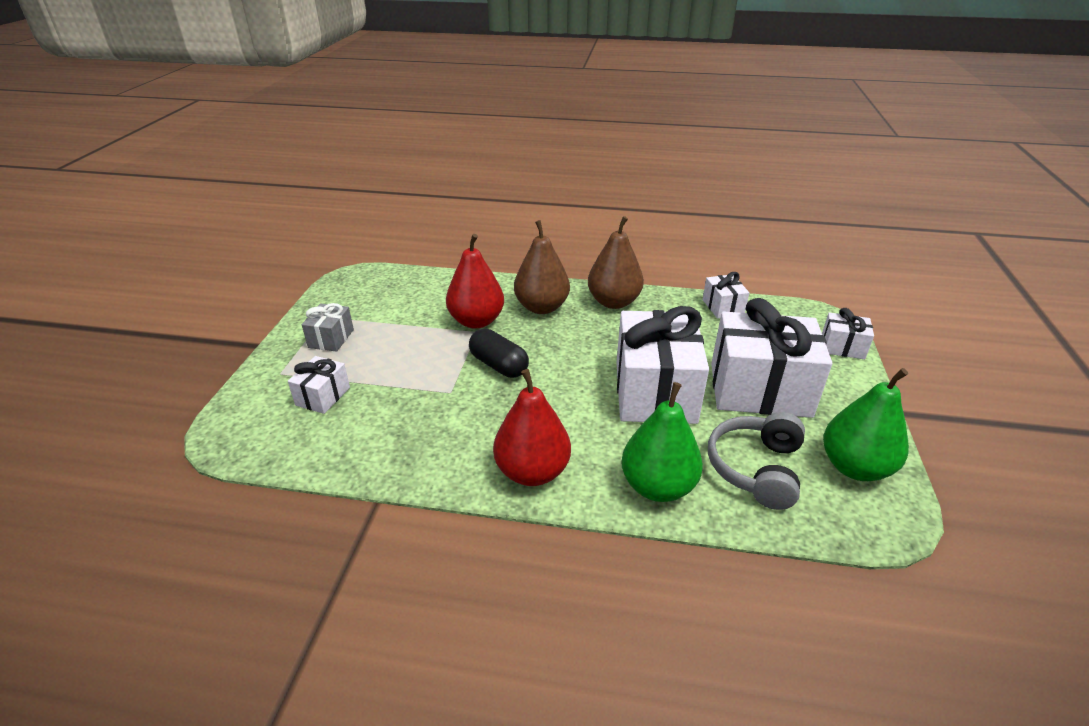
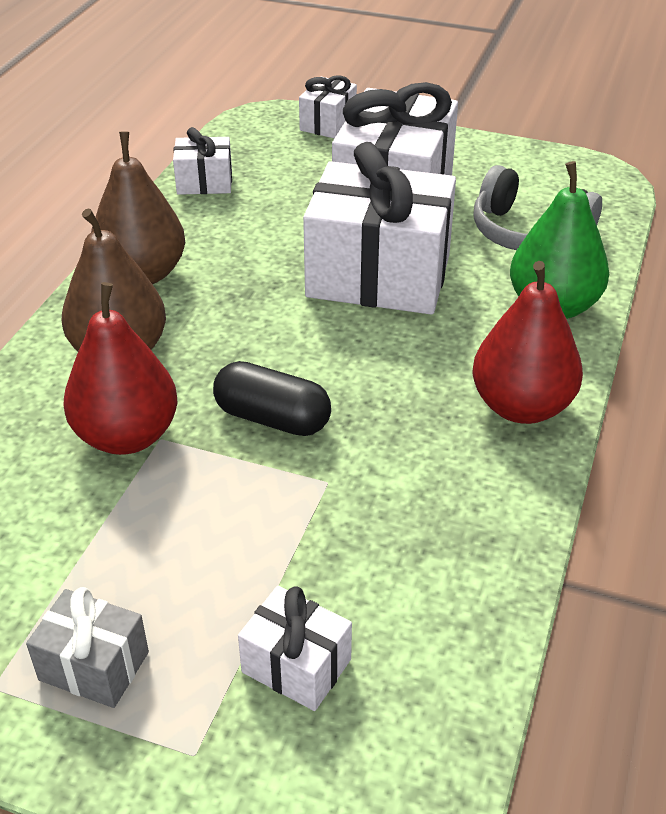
camera: 80 degrees left, 5 degrees up
(498, 365) = (272, 418): black capsule -> black capsule turned 60 degrees clockwise
(854, 467) = (531, 174): green pear -> none

